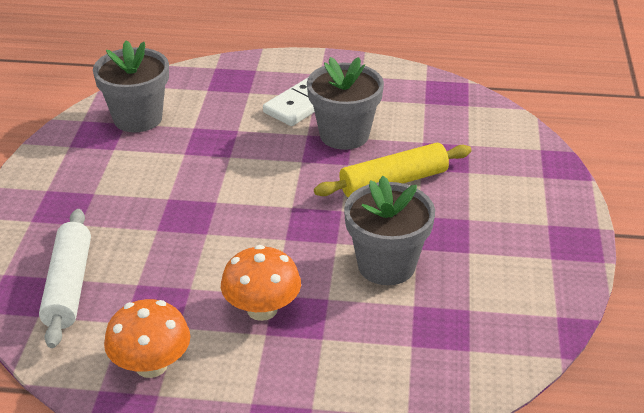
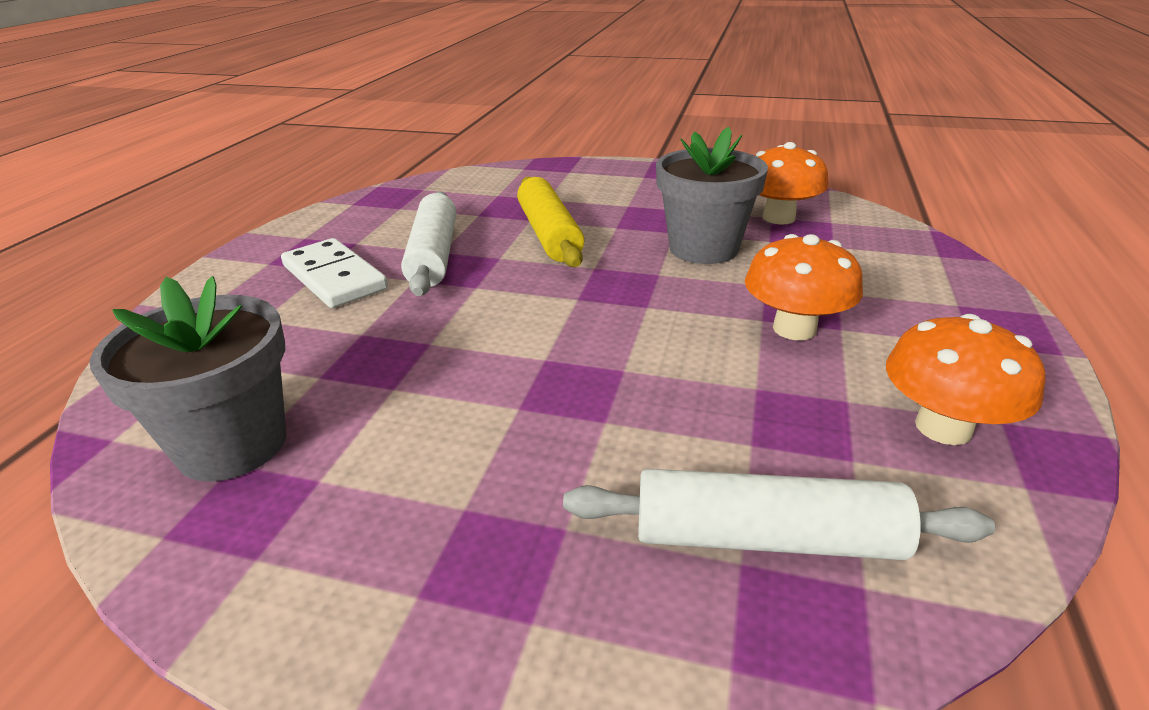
camera: 80 degrees left, 5 degrees down
(344, 135) = (433, 255): grey flower pot -> white rolling pin
(467, 314) = (778, 218): none -> orange mushroom

